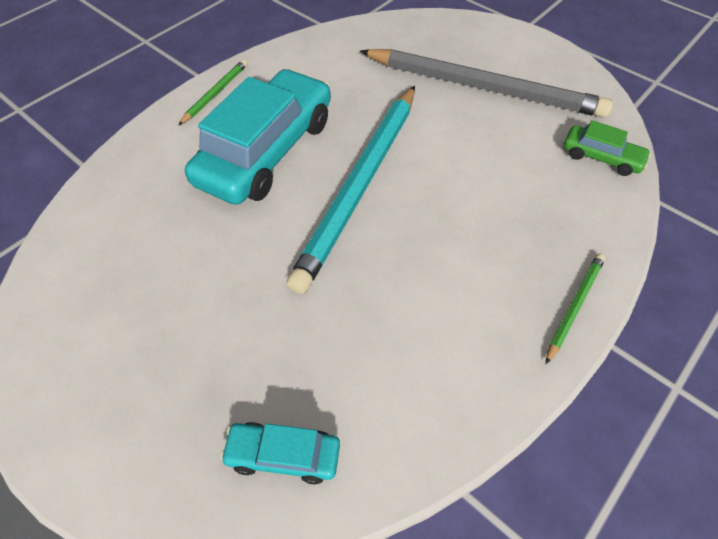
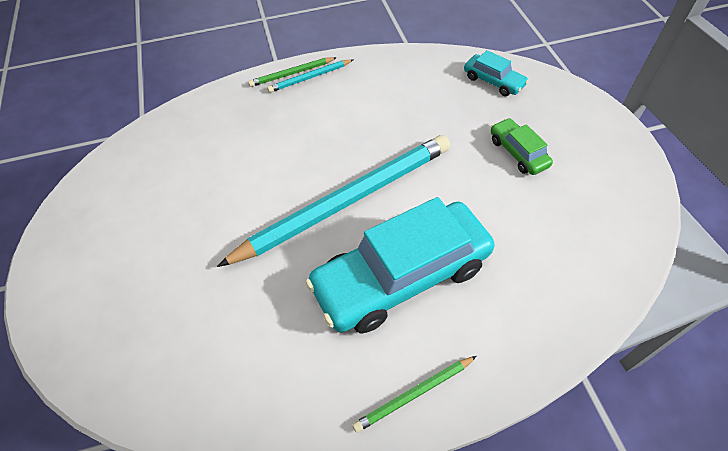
camera: 145 degrees left, 0 degrees up
(483, 87) = (155, 243): grey pencil -> none
(545, 312) = (310, 78): none -> turquoise pencil
(601, 157) = (161, 137): green car -> green car (518, 152)

